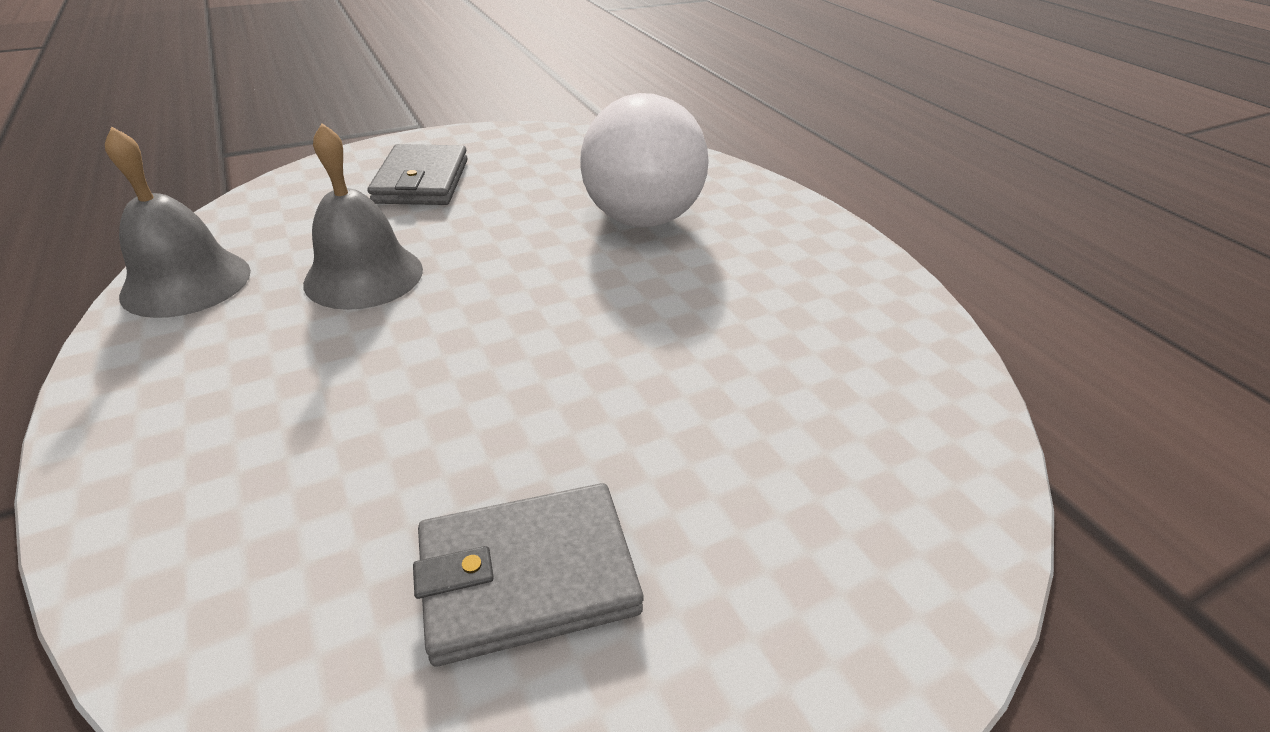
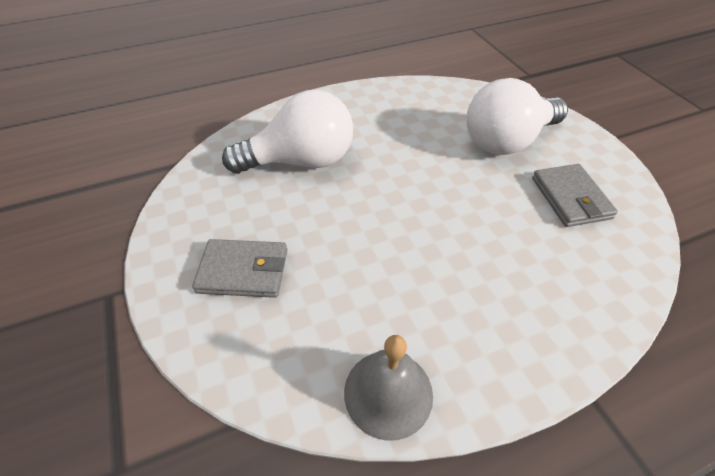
camera: 85 degrees left, 10 degrees up
(364, 275) = (378, 283): grey bell -> none
(754, 472) = (507, 141): none -> white light bulb

